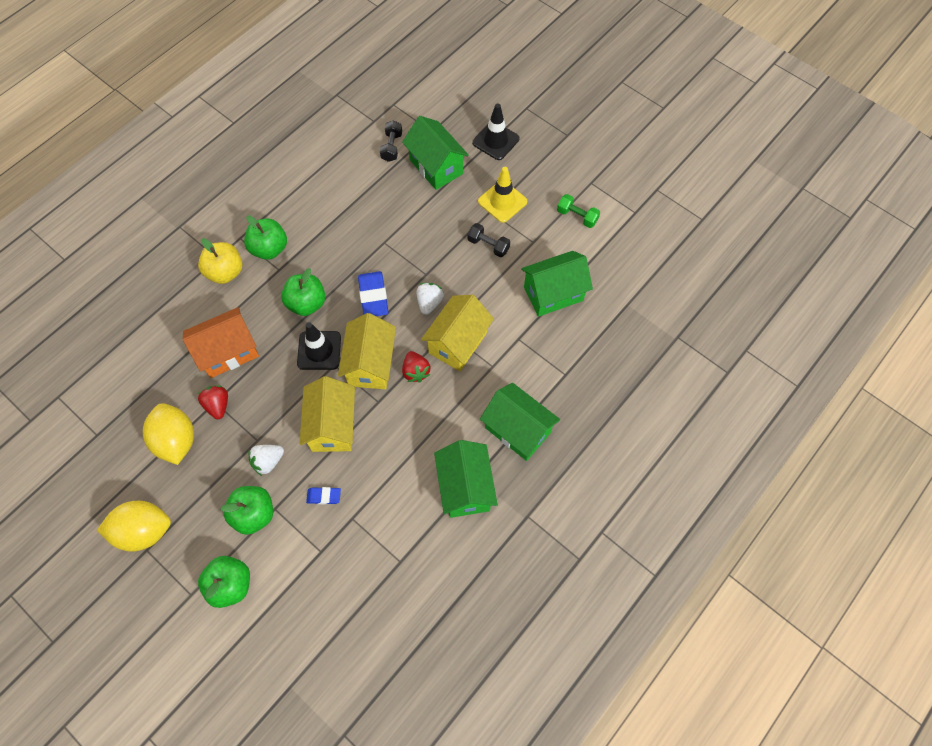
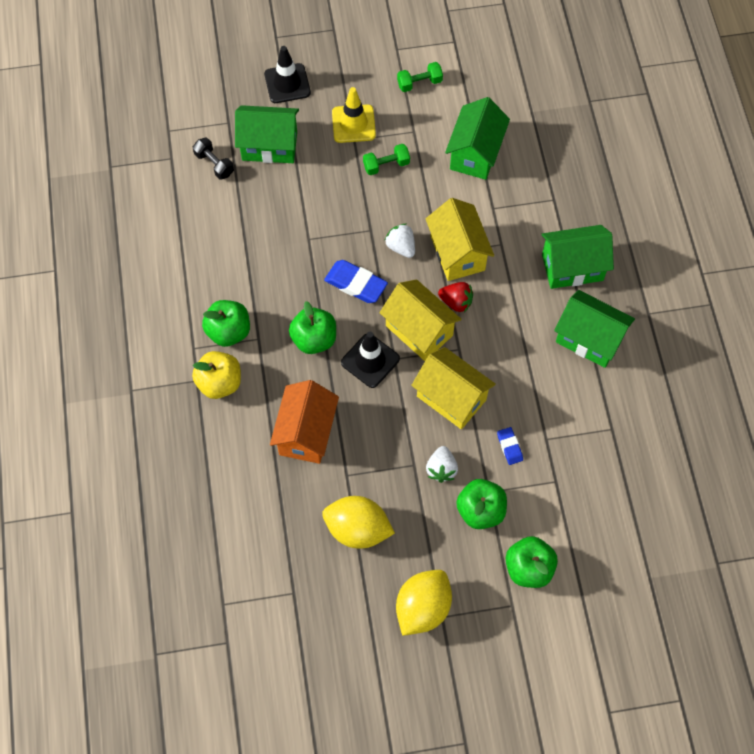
camera: 50 degrees left, 0 degrees up
(218, 405) = (352, 474): red strawberry -> none
(324, 496) = (509, 447): blue eraser -> blue eraser turned 60 degrees counterclockwise
(488, 245) = (386, 165): black dumbbell -> green dumbbell

